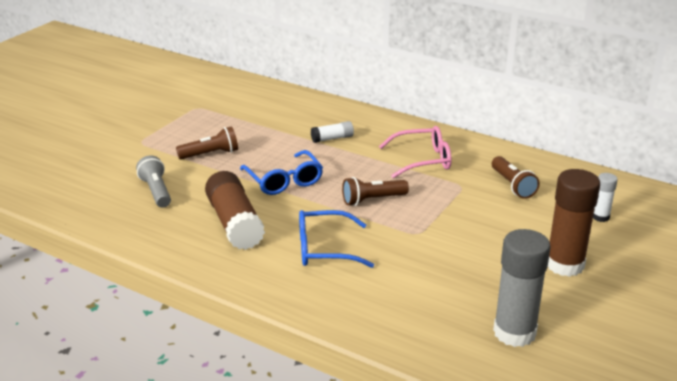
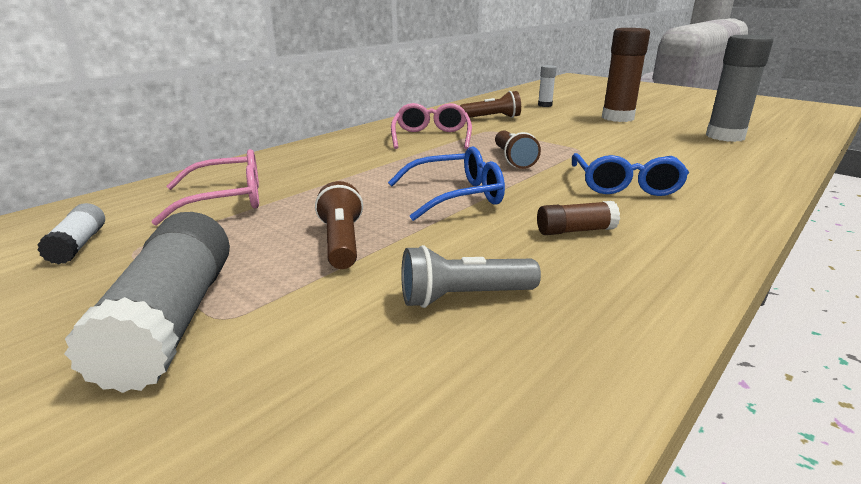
camera: 80 degrees left, 5 degrees down
(138, 133) = (172, 321): none -> grey glue stick
(235, 223) = (575, 230): brown glue stick -> brown glue stick, size x0.50
(262, 113) = (226, 200): none -> pink glasses
(332, 138) = (352, 166): white glue stick -> white glue stick (79, 245)

